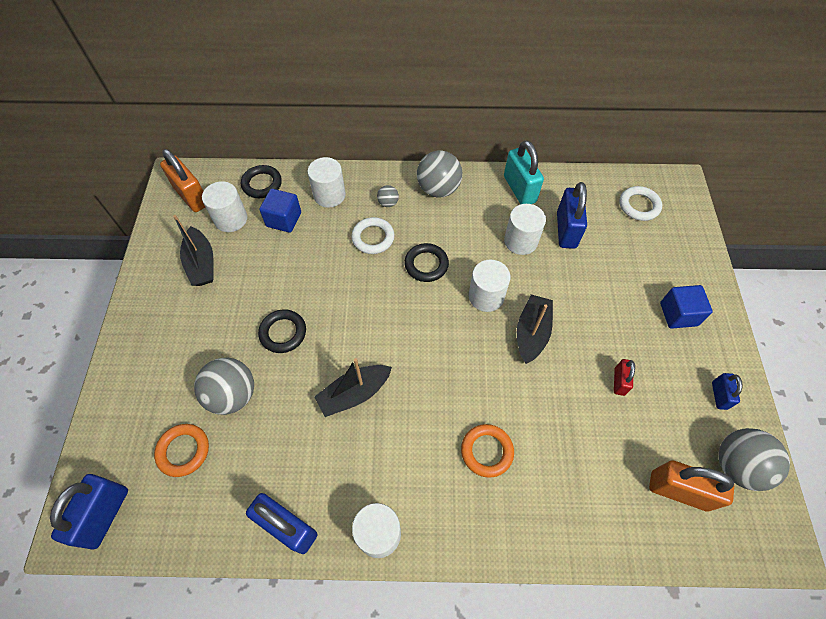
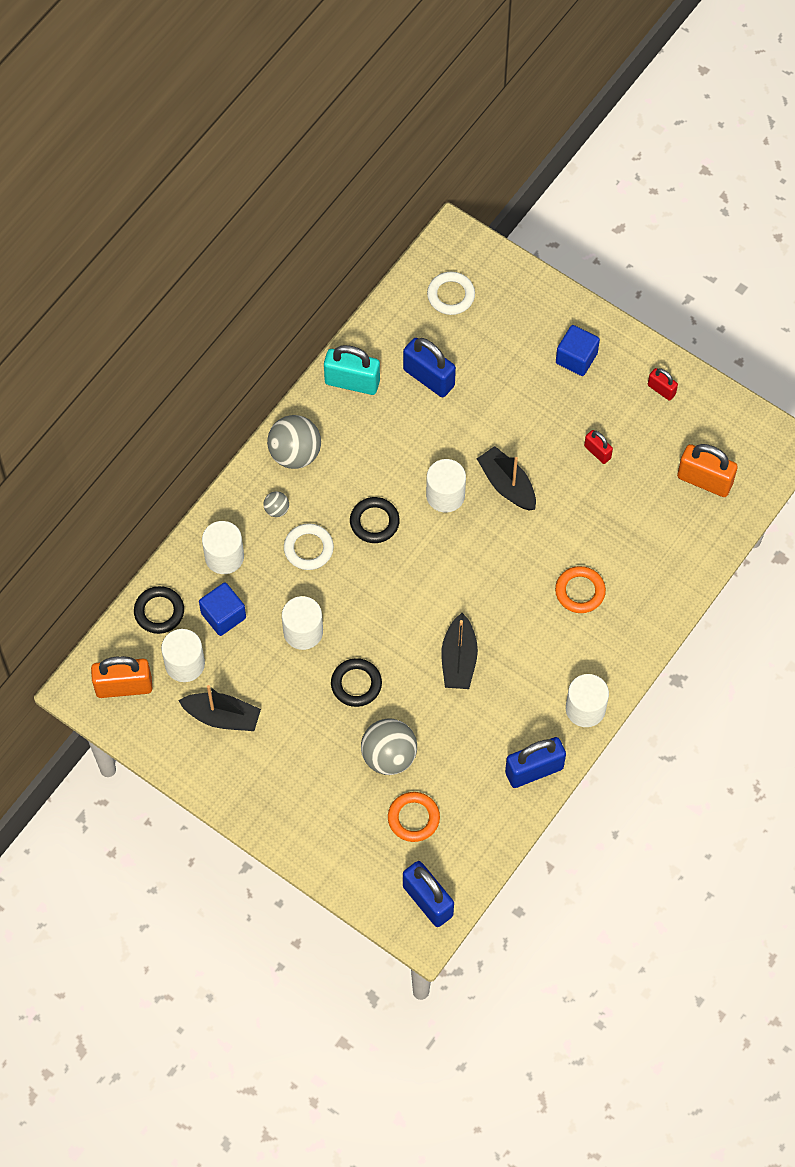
camera: 55 degrees left, 5 degrees up
(520, 241) = (410, 425): white cylinder -> white cylinder (303, 631)
(678, 491) = (704, 480): orange padlock -> orange padlock turned 60 degrees clockwise
(719, 395) = (661, 390): blue padlock -> red padlock
(737, 465) = (717, 425): grey ball -> none

